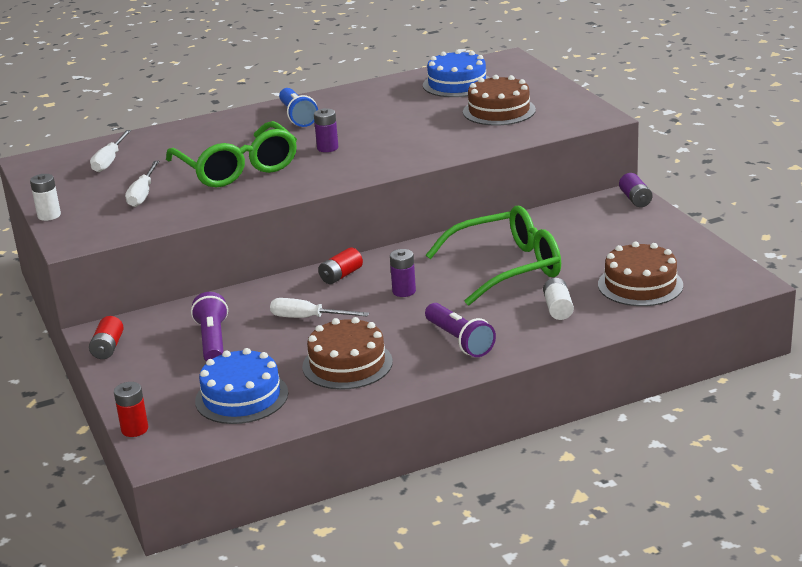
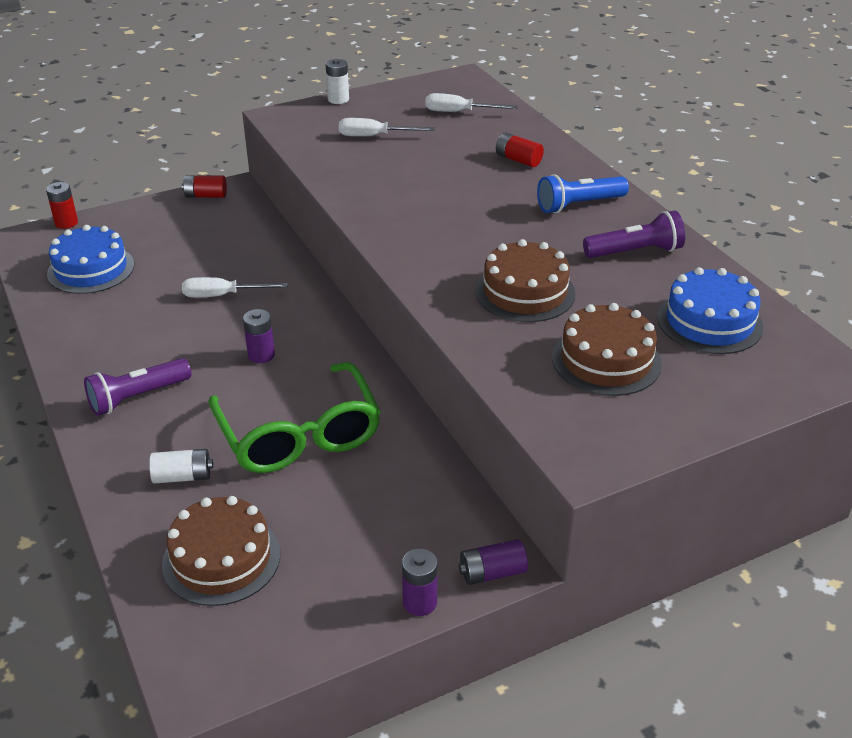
camera: 85 degrees right, 10 degrees up
(213, 341) = (197, 246): purple flashlight -> purple flashlight (635, 252)
(237, 169) = (429, 179): green glasses -> none
(308, 318) = (222, 295): white screwdriver -> white screwdriver turned 105 degrees counterclockwise
(327, 148) = (481, 230): purple battery -> purple battery (420, 602)
(341, 275) = (309, 311): red battery -> red battery (518, 160)
(347, 364) = (122, 324): brown cake -> brown cake (525, 292)

